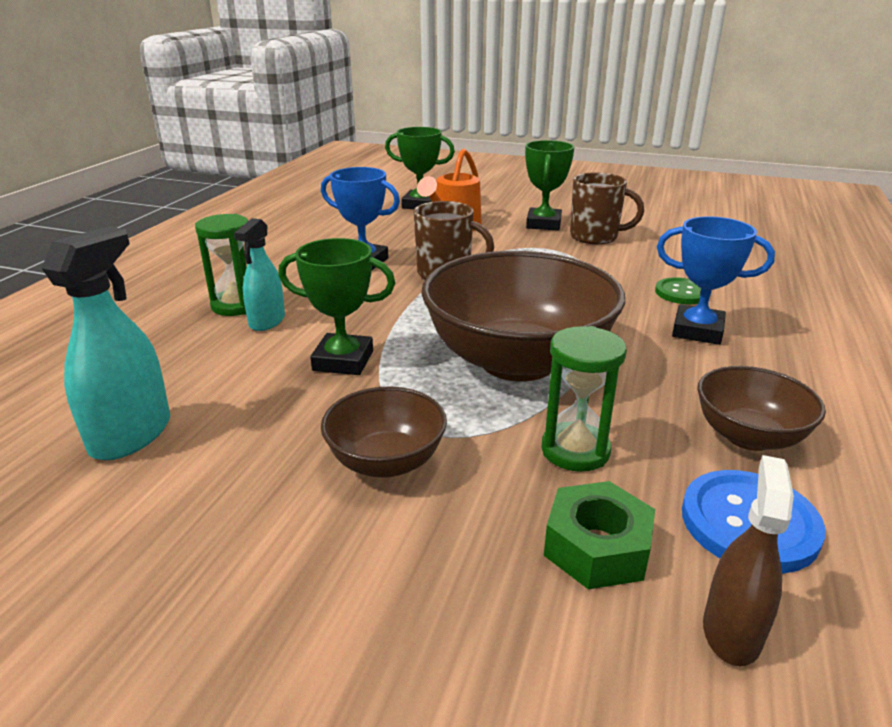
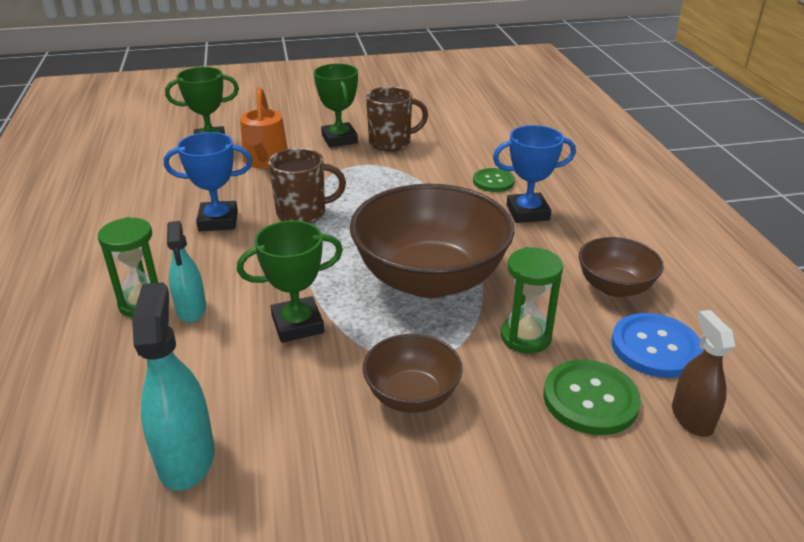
camera: 30 degrees left, 5 degrees up
(597, 547) = (590, 399): green nut -> green button

